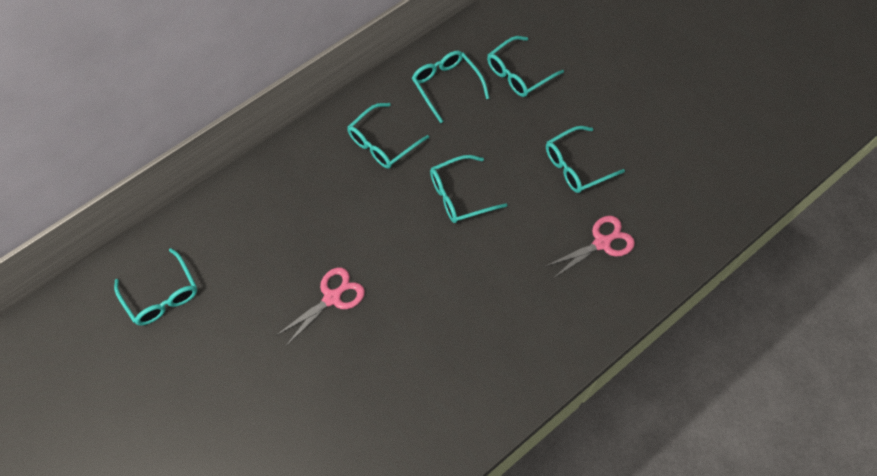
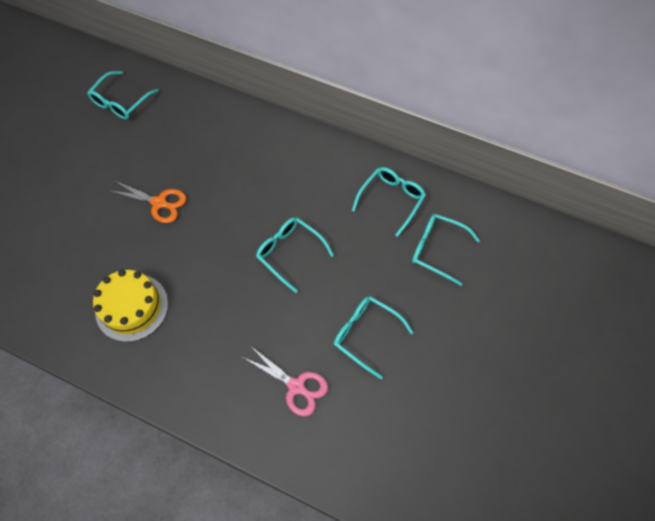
camera: 65 degrees right, 0 degrees up
(332, 298) = (159, 203): pink scissors -> orange scissors
(382, 143) = (311, 178): turquoise glasses -> none
(449, 365) = (132, 307): none -> yellow cake

